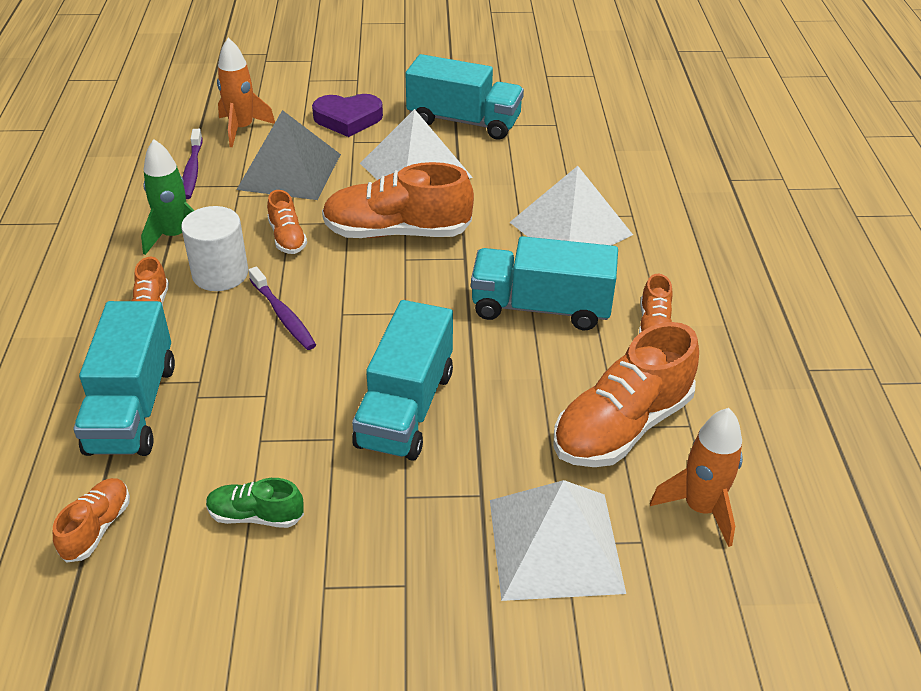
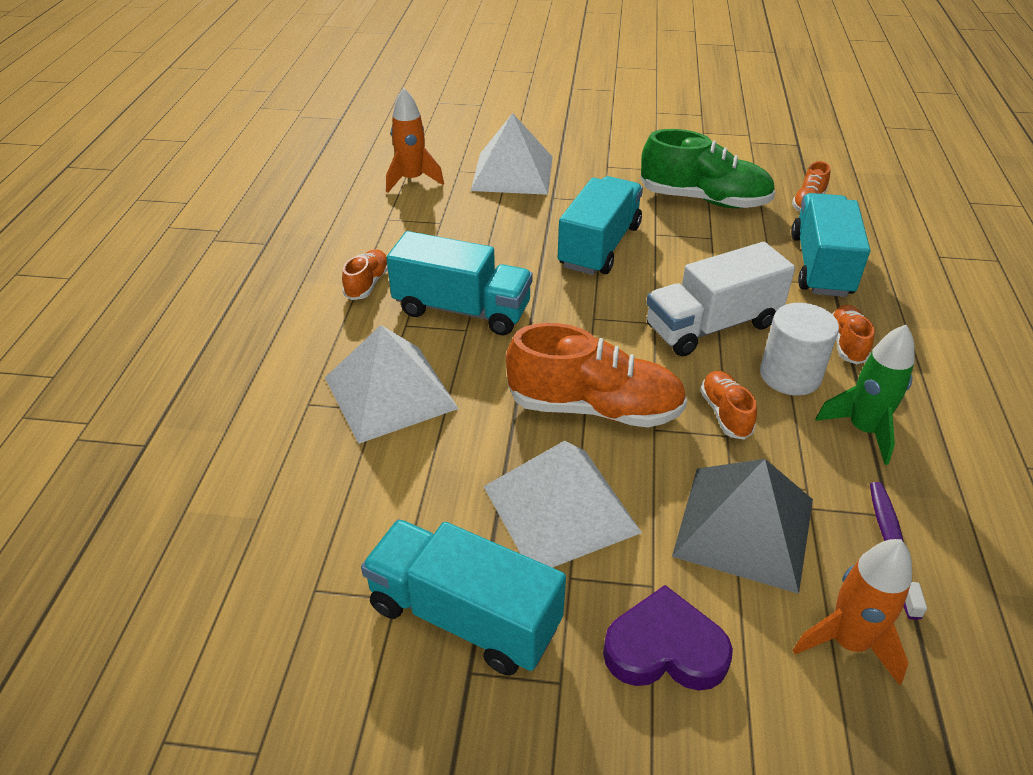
camera: 170 degrees left, 0 degrees up
(256, 516) = (704, 200): green shoe -> green shoe, size x1.99
(283, 315) = (712, 326): purple toothbrush -> white truck
(621, 426) = (438, 222): orange shoe -> none

